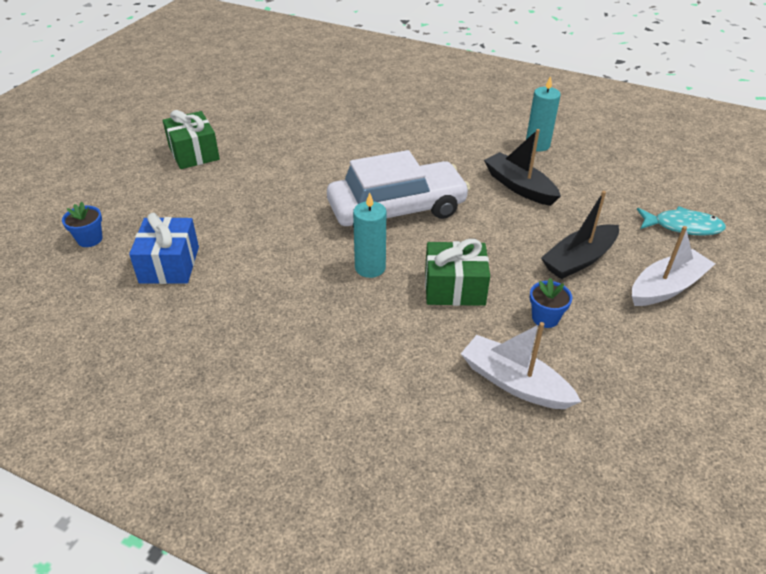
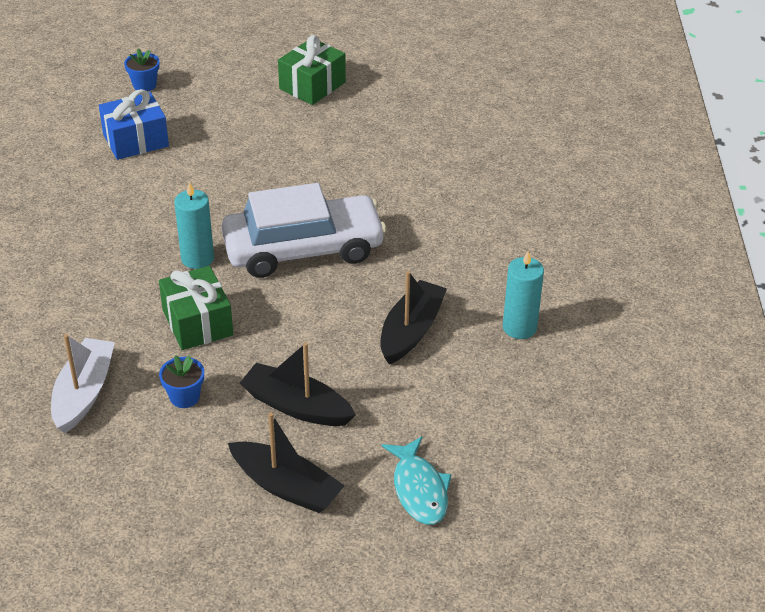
camera: 65 degrees right, 0 degrees up
(397, 210) = (303, 249): white car -> white car turned 60 degrees counterclockwise
(666, 287) = (286, 486): white boat -> black boat

